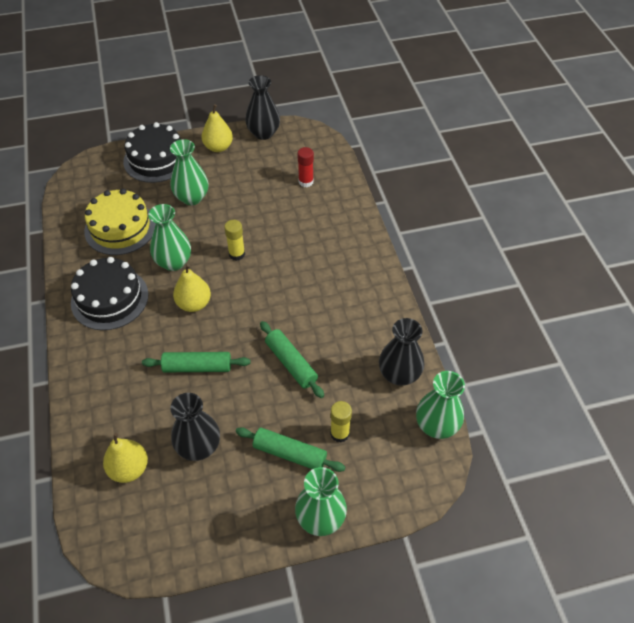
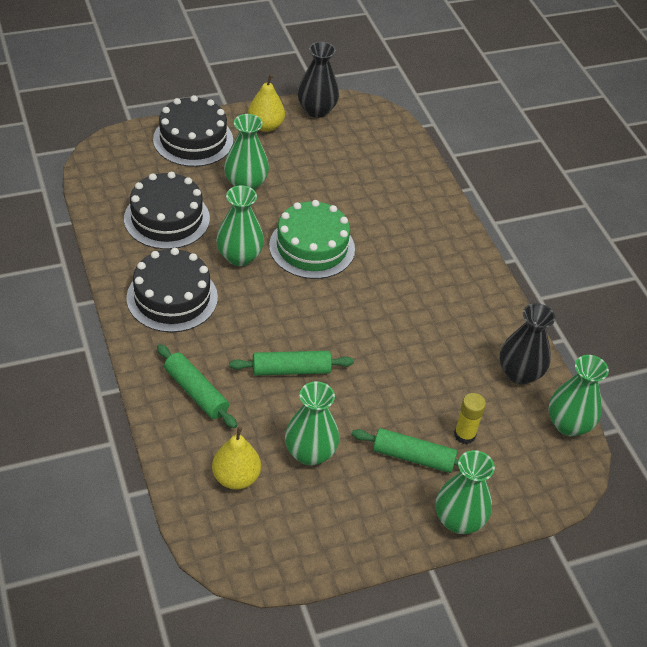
camera: 10 degrees left, 5 degrees down
(120, 228) = (167, 218): yellow cake -> black cake
(194, 304) = (273, 302): yellow pear -> none
(199, 447) = (310, 453): black vase -> green vase
(237, 254) = (312, 247): yellow glue stick -> green cake
(291, 363) = (397, 364): green rolling pin -> green rolling pin (196, 392)
(306, 182) = (377, 166): red glue stick -> none

